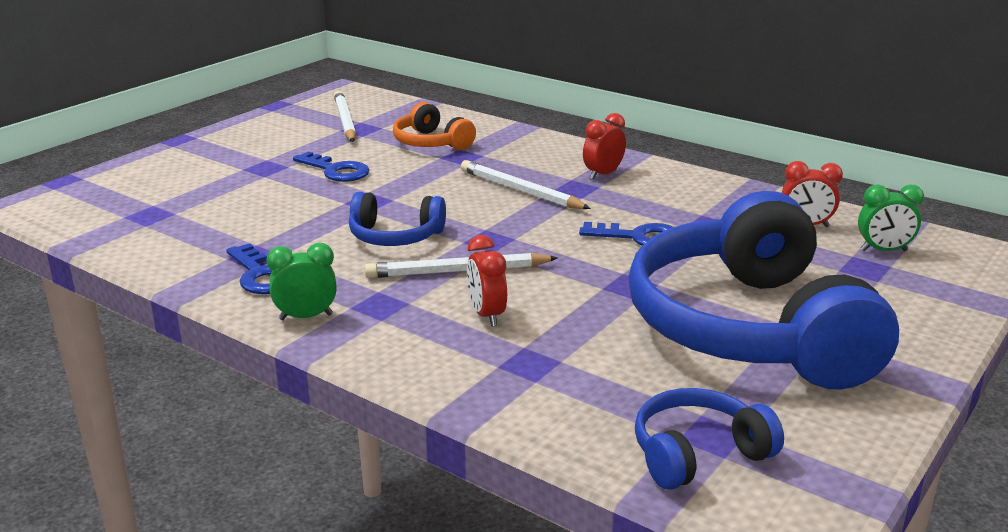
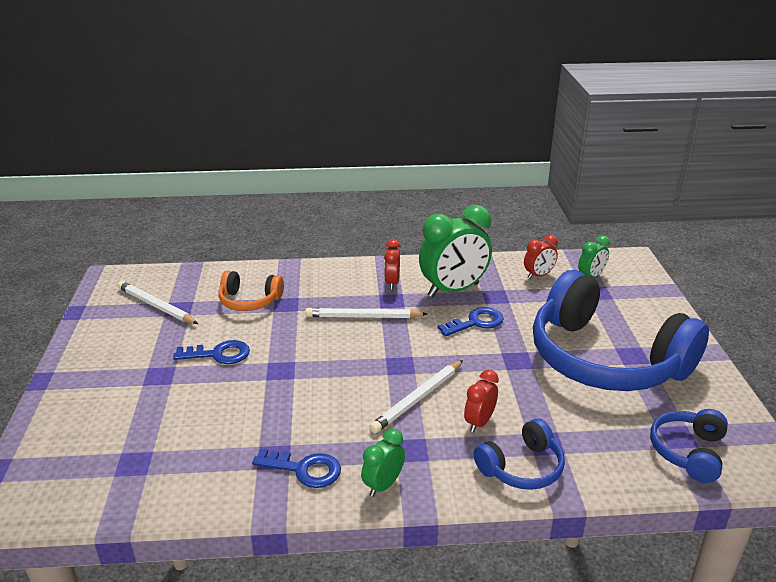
camera: 40 degrees left, 5 degrees up
(395, 236) = (342, 391): blue headphones -> blue headphones (522, 467)
(486, 315) = (479, 422): red clock -> red clock turned 90 degrees clockwise
(665, 203) = (453, 290): none -> green clock

